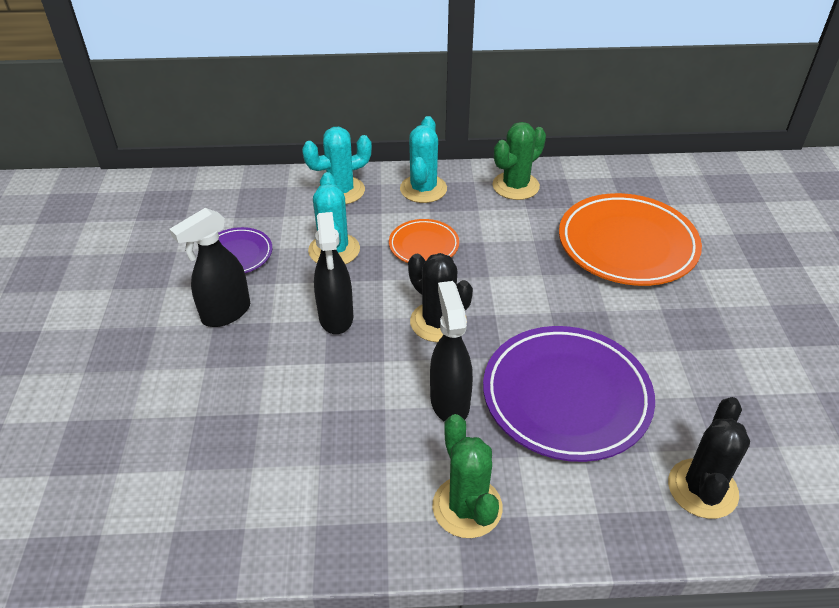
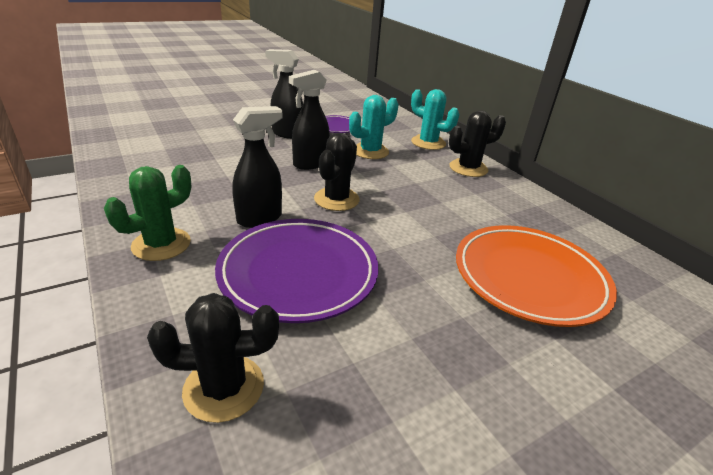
camera: 60 degrees right, 10 degrees down
(423, 189) = (468, 168): turquoise cactus -> black cactus
(424, 245) = (409, 179): orange plate -> none
(515, 186) = (526, 204): green cactus -> none

